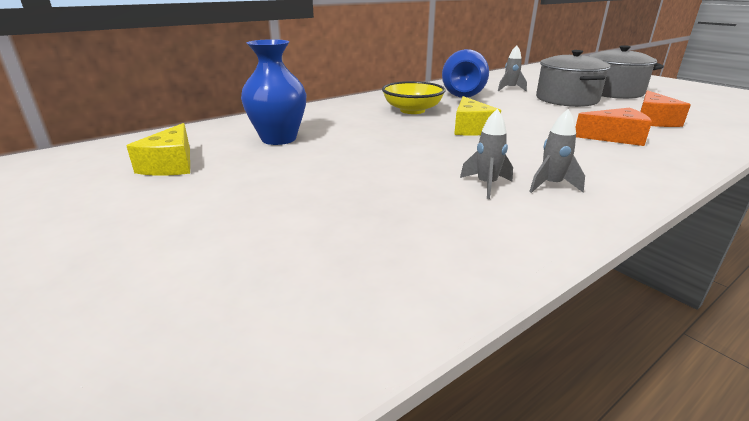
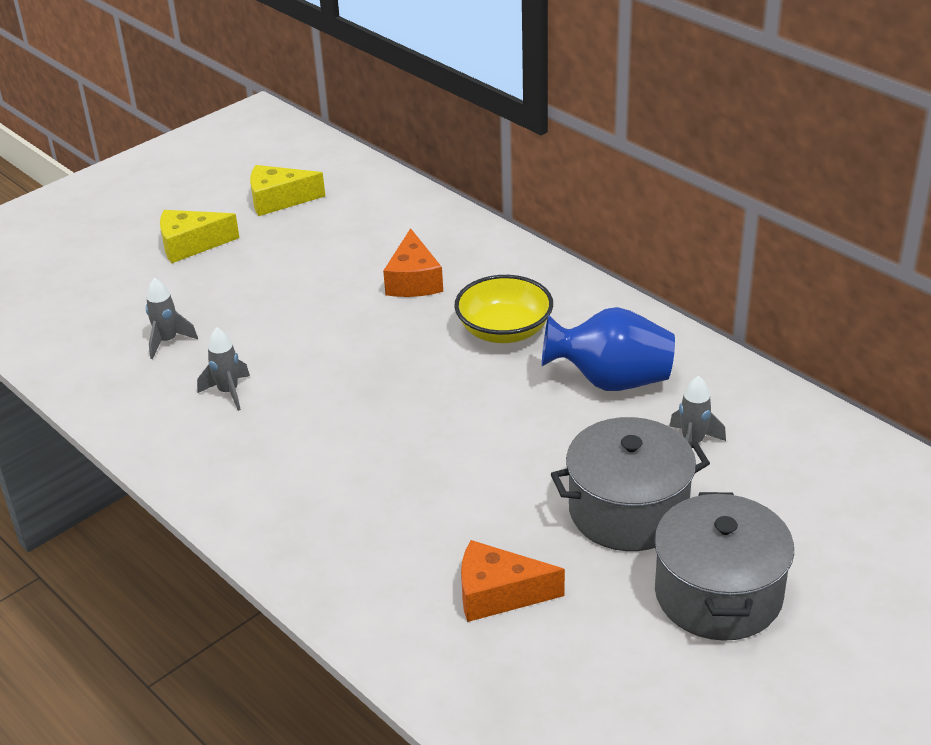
camera: 85 degrees right, 10 degrees up
(279, 139) = (360, 242): blue vase -> none
(471, 128) = (421, 386): yellow cheese -> yellow cheese (191, 245)
(551, 185) = (227, 437): grey rocket -> grey rocket (167, 341)
(614, 137) = (397, 523): orange cheese -> orange cheese (413, 280)

